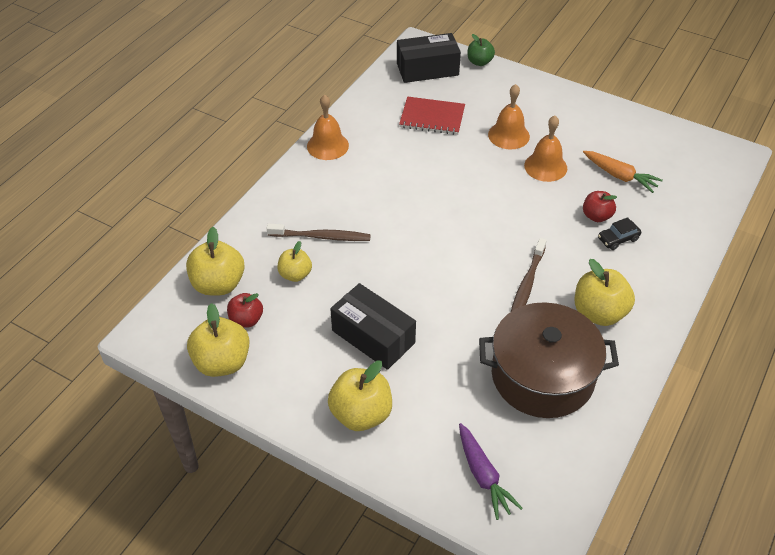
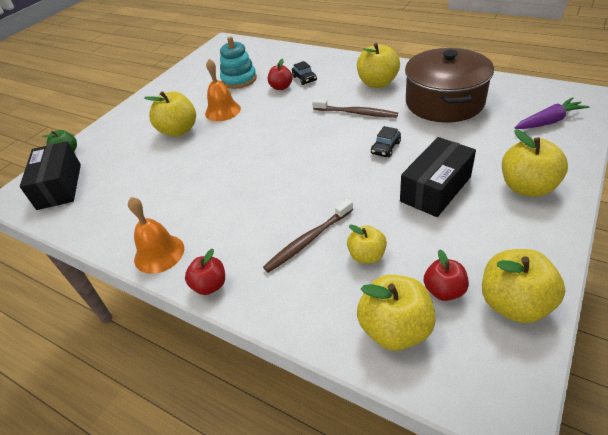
camera: 85 degrees left, 5 degrees down
(286, 179) = (210, 285): none -> red apple
(322, 237) = (308, 240): brown toothbrush -> brown toothbrush turned 135 degrees counterclockwise
(432, 117) = (138, 177): red notebook -> none
(450, 305) = (385, 148): none -> black car
(508, 135) = (179, 130): orange bell -> yellow apple
(620, 176) = (239, 80): orange carrot -> turquoise stacking toy

